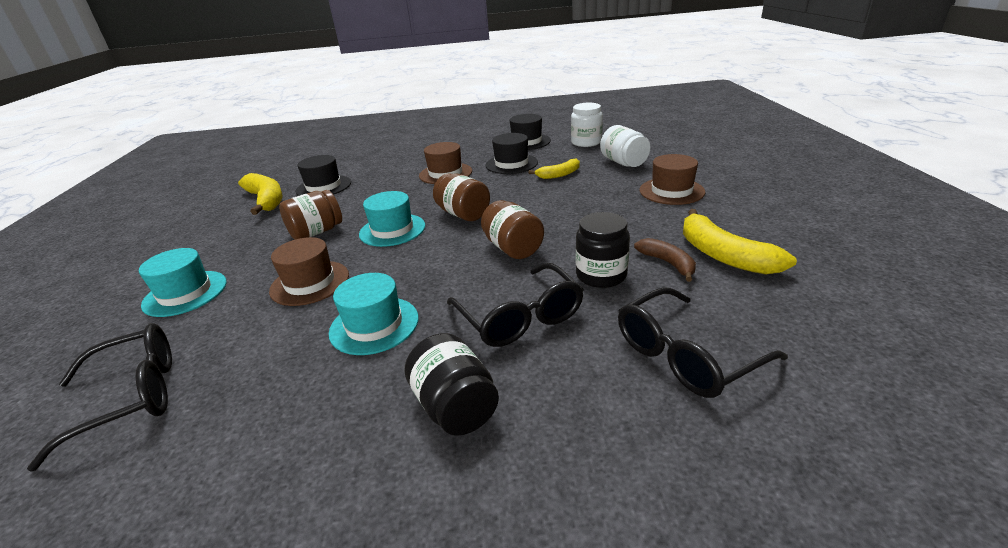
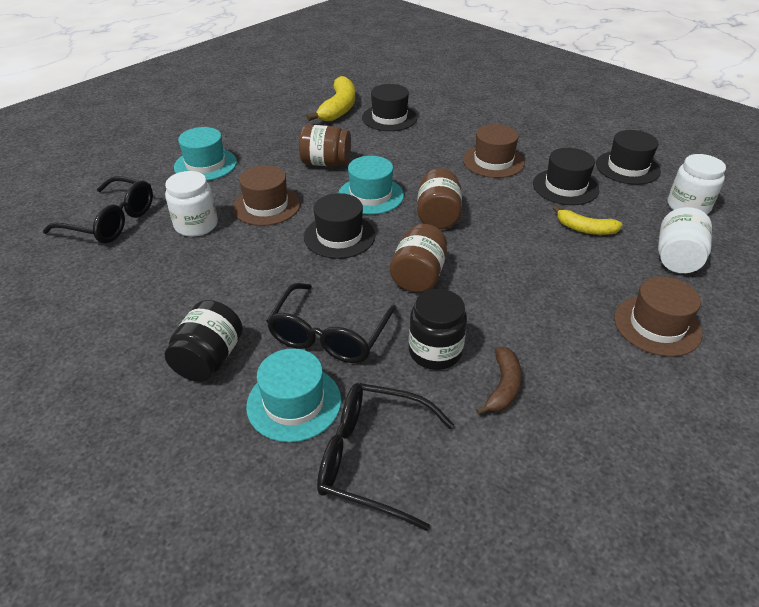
camera: 45 degrees right, 10 degrees up
(256, 335) = (196, 225): none -> white jar
(374, 325) = (252, 268): turquoise hat -> turquoise hat (294, 403)
(413, 263) = (339, 236): none -> black hat
(723, 255) = (564, 422): yellow banana -> none

